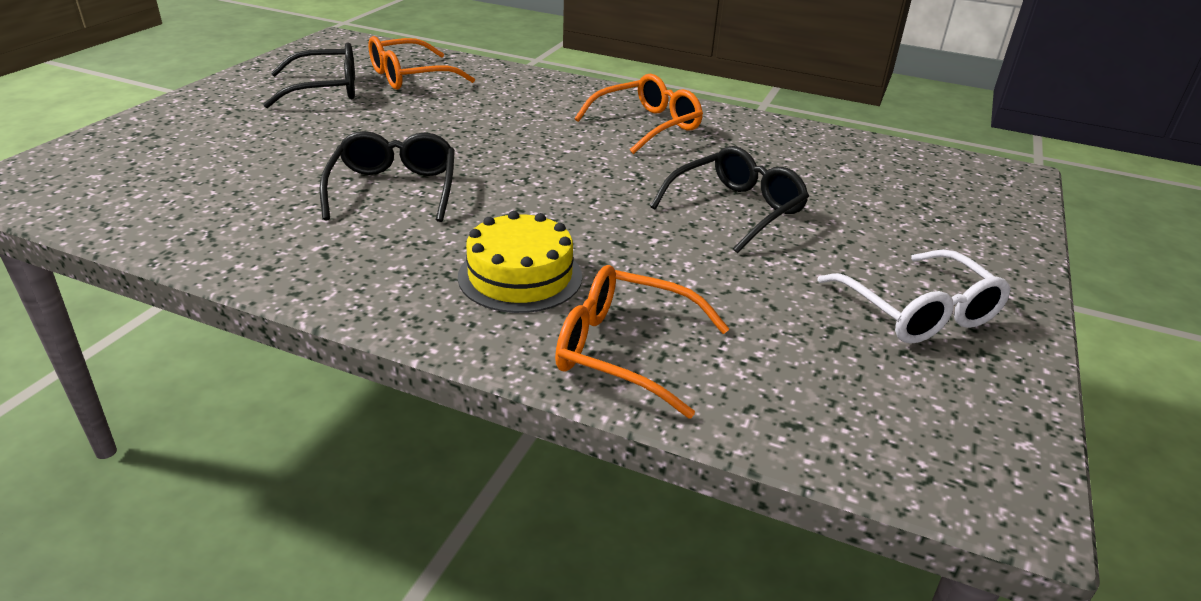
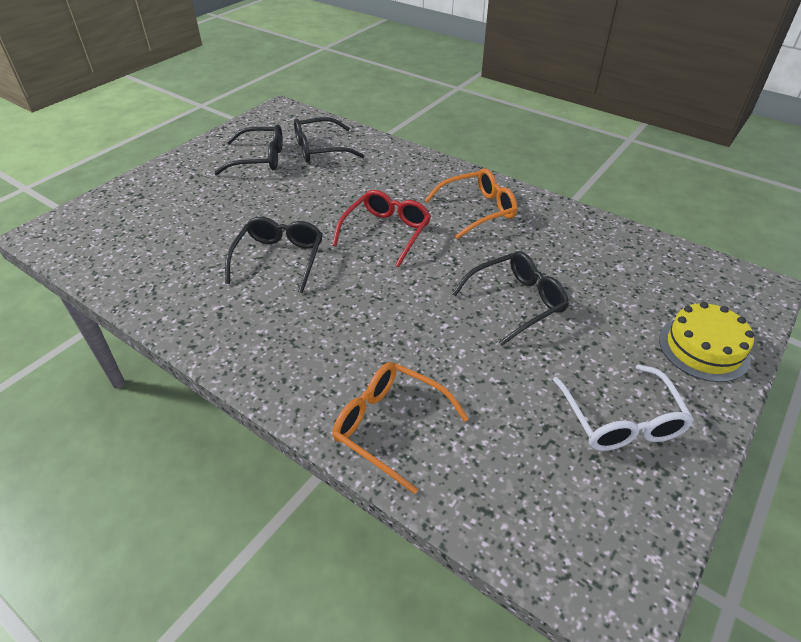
camera: 15 degrees right, 10 degrees up
(410, 77) = (320, 149): orange glasses -> black glasses
(520, 276) = (340, 349): yellow cake -> yellow cake (703, 348)
(535, 153) = (386, 232): none -> red glasses

